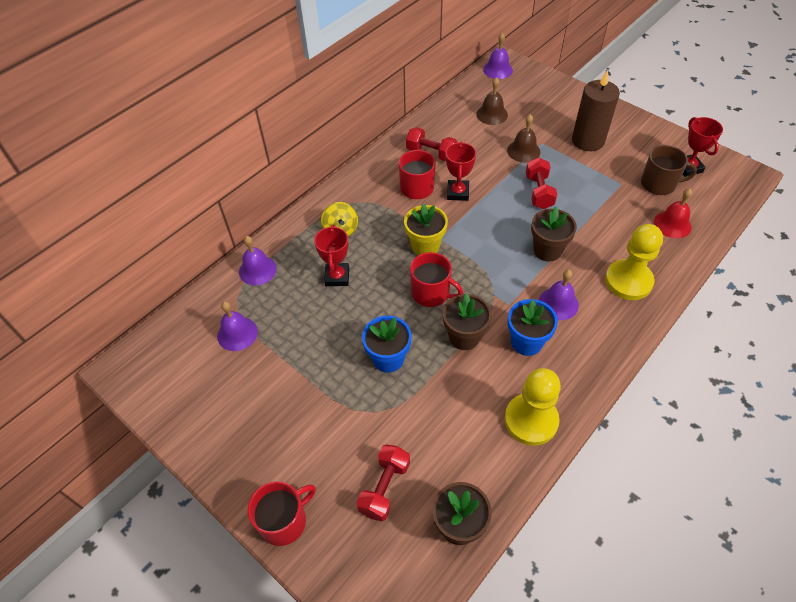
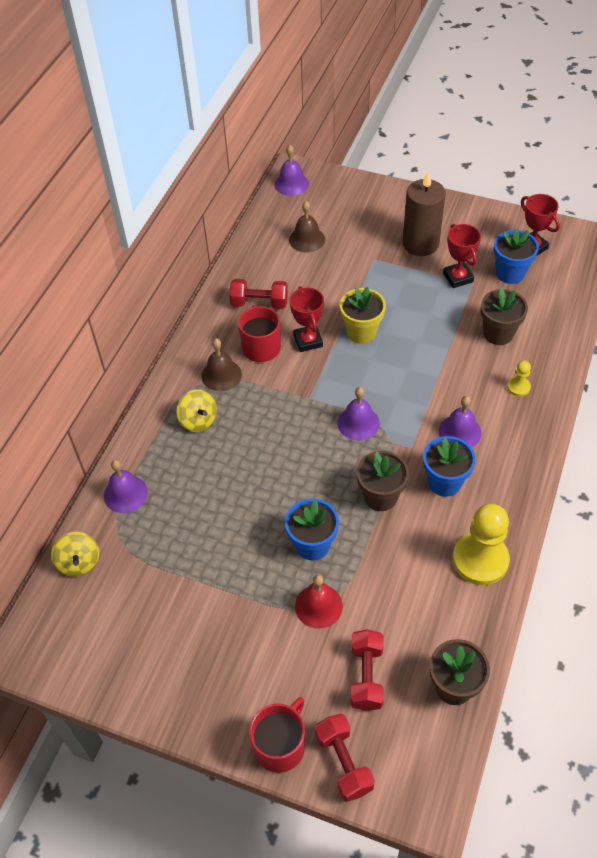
camera: 20 degrees left, 0 degrees up
(197, 312) = (79, 562): none -> yellow spinning top
(237, 333) = (137, 571): purple bell -> purple bell (358, 423)
(337, 277) = (218, 474): red trophy -> red trophy (458, 277)
(425, 246) = (299, 411): yellow flower pot -> yellow flower pot (361, 332)
(431, 293) = (327, 460): red mug -> none
(523, 151) = (358, 273): brown bell -> brown bell (221, 375)
(539, 192) = (393, 316): red dumbbell -> red dumbbell (344, 762)
(547, 250) = (427, 378): brown flower pot -> brown flower pot (498, 333)
(628, 281) = (518, 387): yellow pawn -> yellow pawn, size x0.46
(659, 184) = (510, 273): brown mug -> blue flower pot
(672, 224) = (538, 314): red bell -> red bell (318, 606)

